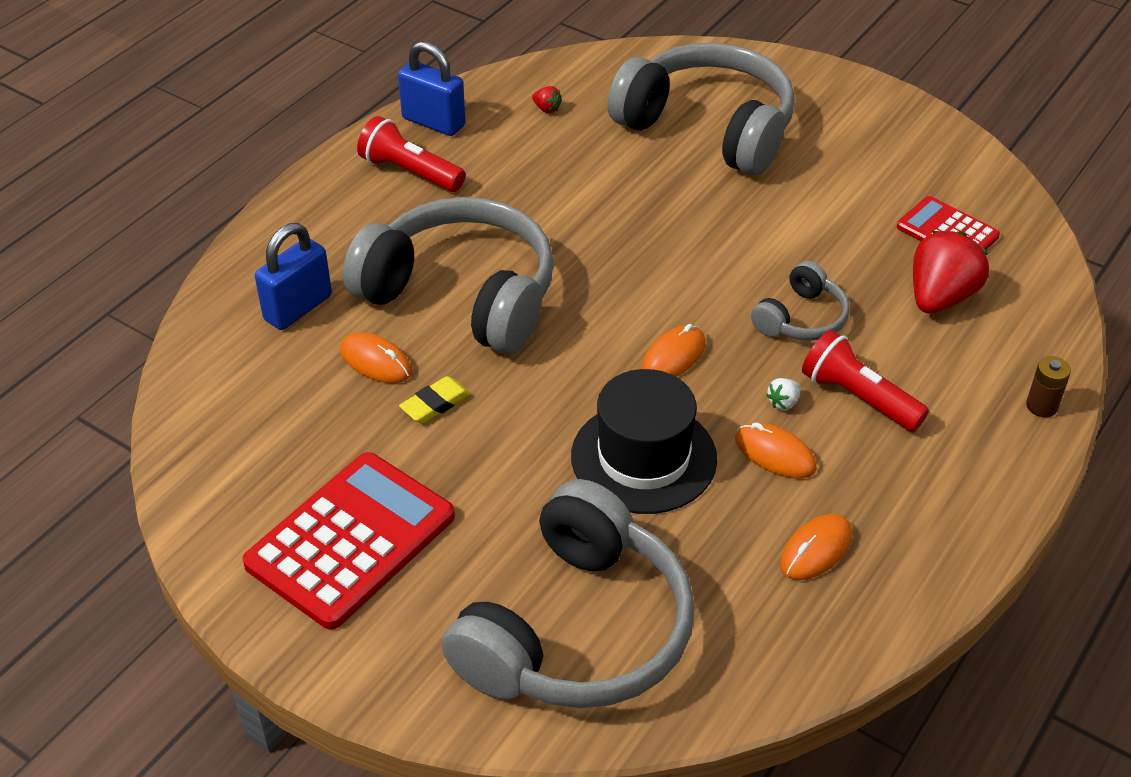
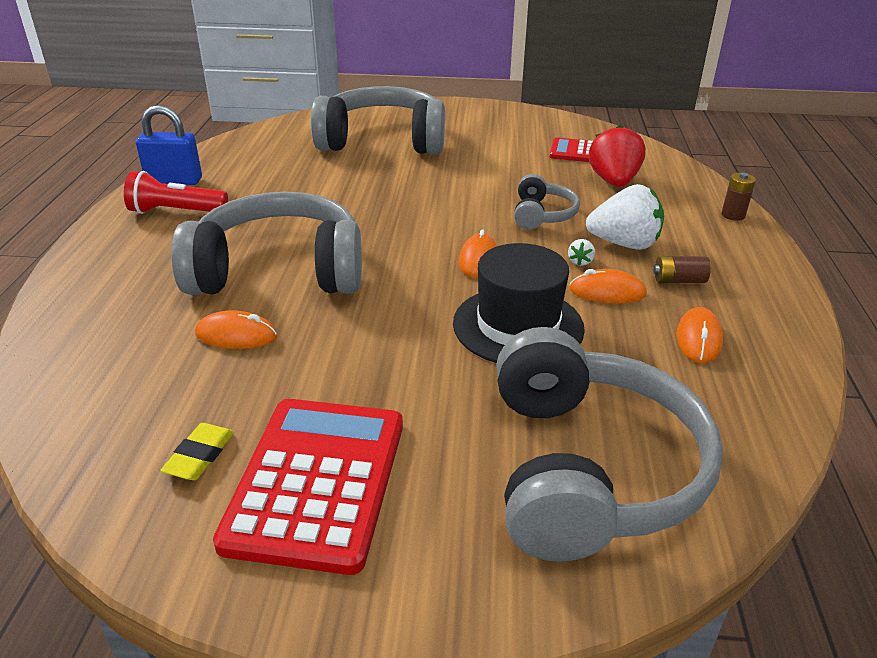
camera: 30 degrees left, 10 degrees down
(298, 308) = (133, 321): blue padlock -> none
(435, 404) = (314, 347): yellow eraser -> yellow eraser (200, 455)
(547, 109) = (259, 156): red strawberry -> none
(858, 397) = (624, 244): red flashlight -> white strawberry
(871, 471) = (678, 280): none -> brown battery

